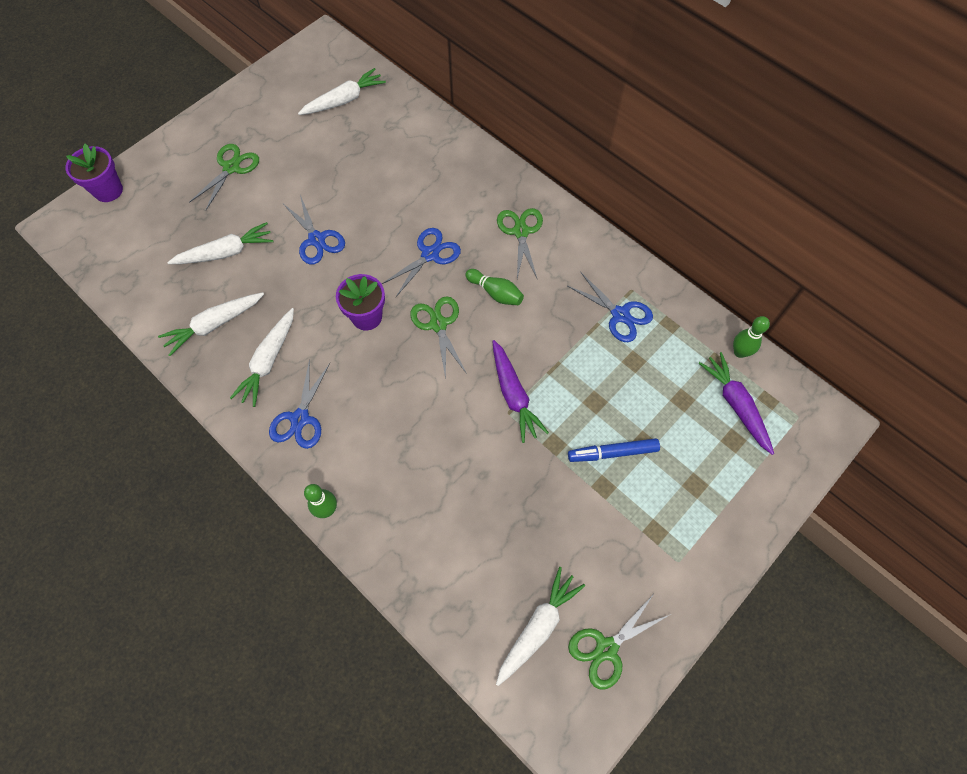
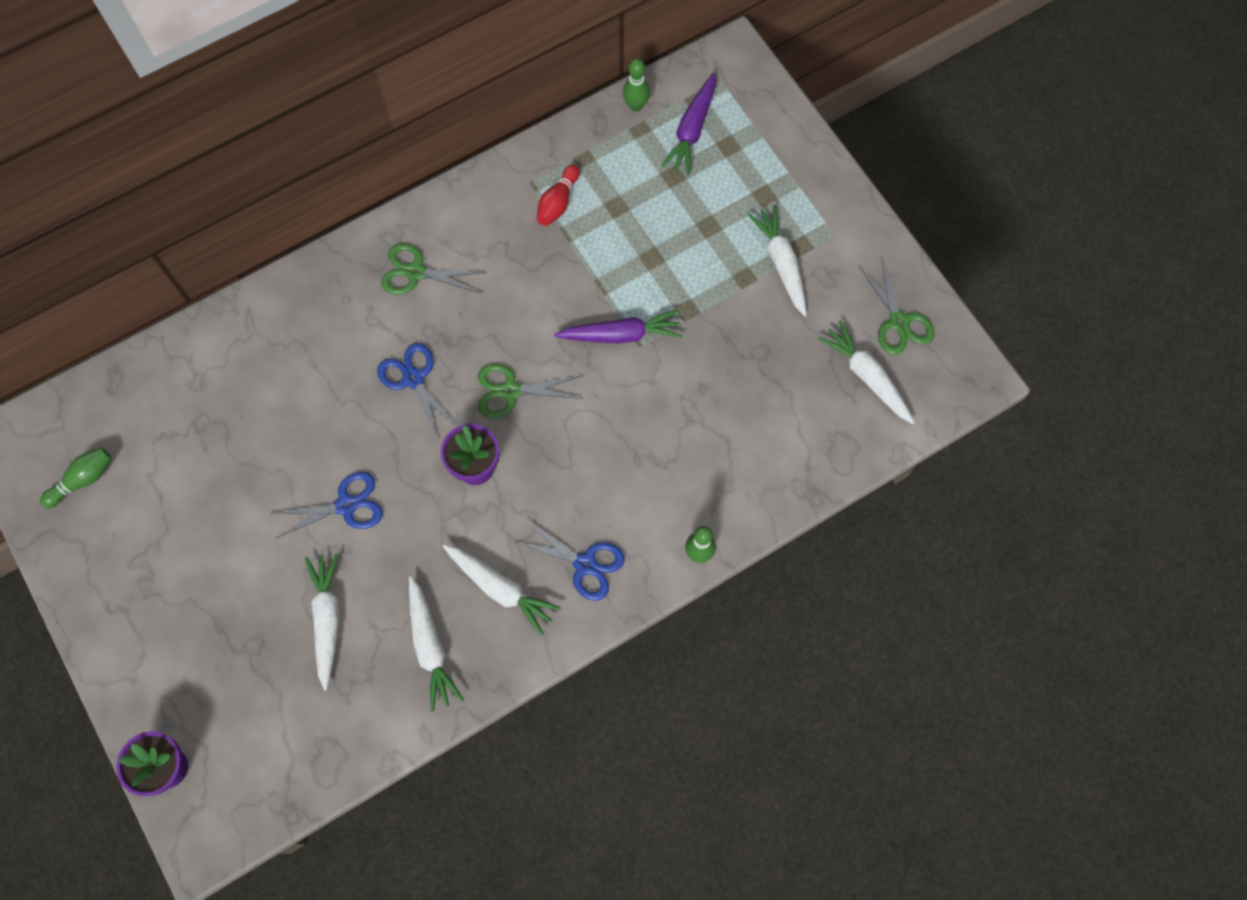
camera: 75 degrees left, 5 degrees up
(232, 167) = (191, 595): green scissors -> none
(344, 100) = (131, 431): white carrot -> white carrot (781, 263)
(495, 293) = (489, 320): green bowling pin -> green bowling pin (83, 480)
(612, 452) = (711, 258): blue marker -> none
(620, 315) = (558, 202): blue scissors -> red bowling pin
(735, 404) = (692, 130): purple carrot -> purple carrot turned 60 degrees counterclockwise

